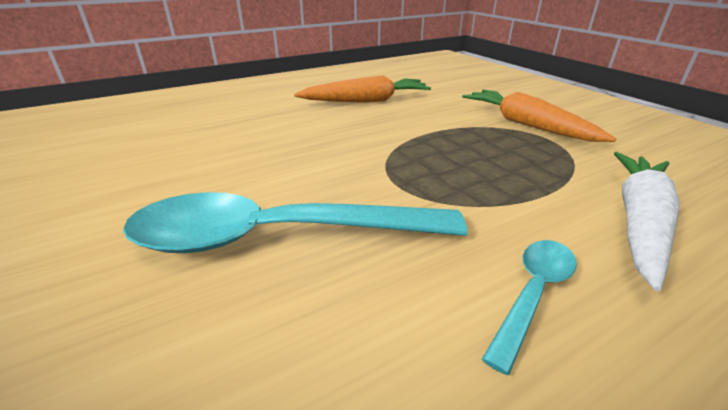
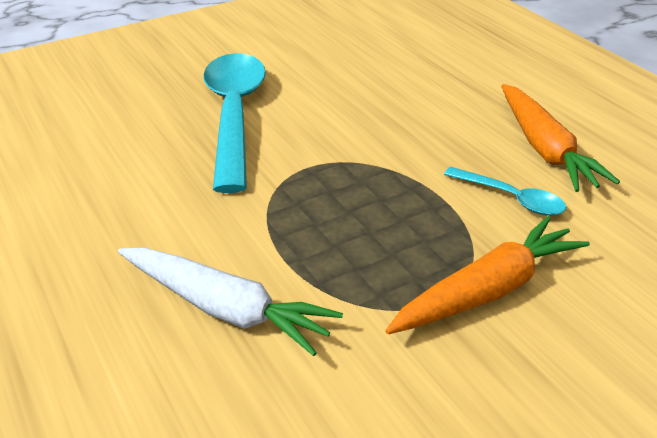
camera: 90 degrees right, 5 degrees up
(533, 293) = (151, 217): turquoise spoon -> turquoise spoon (511, 198)

